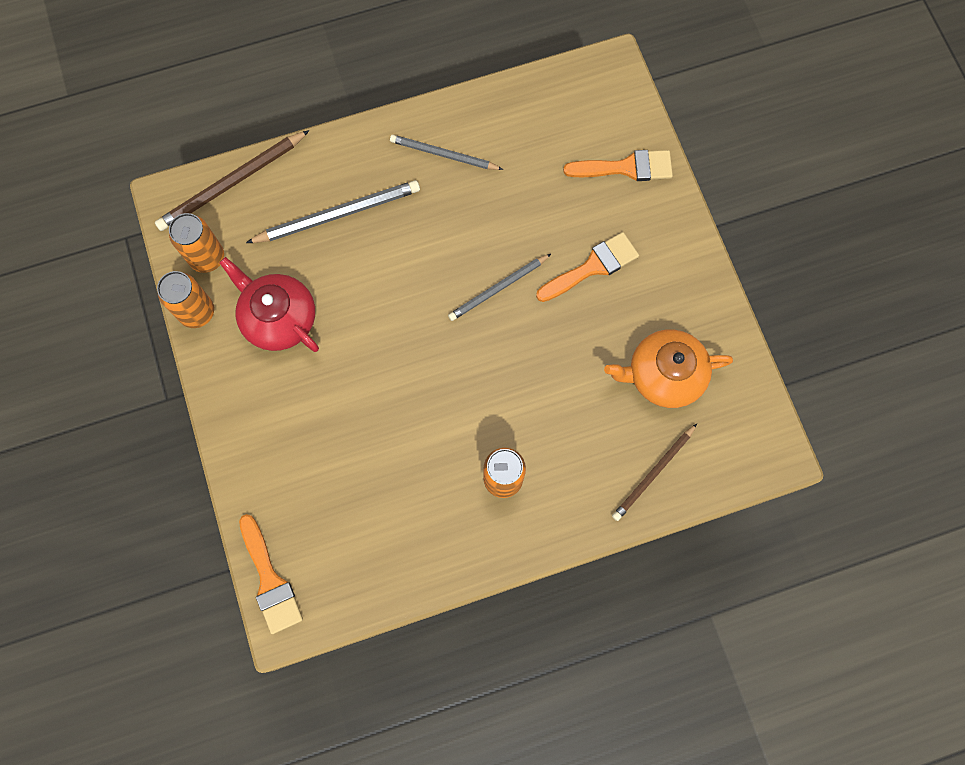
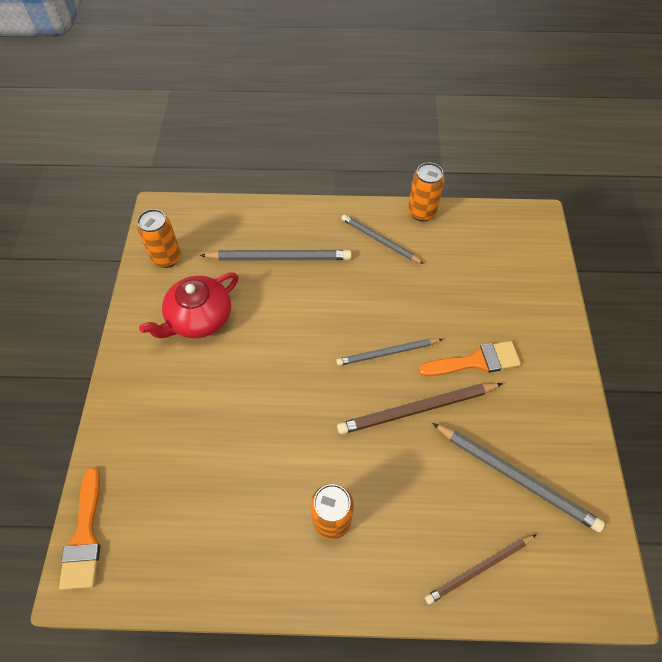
camera: 20 degrees right, 15 degrees down
(197, 312) = (139, 294): orange can -> orange can (421, 212)
(233, 183) = (211, 213): brown pencil -> brown pencil (418, 409)
(278, 318) = (199, 318): red teapot -> red teapot turned 105 degrees counterclockwise
(626, 168) = (528, 293): orange brush -> none
(664, 375) = (515, 476): orange teapot -> grey pencil

